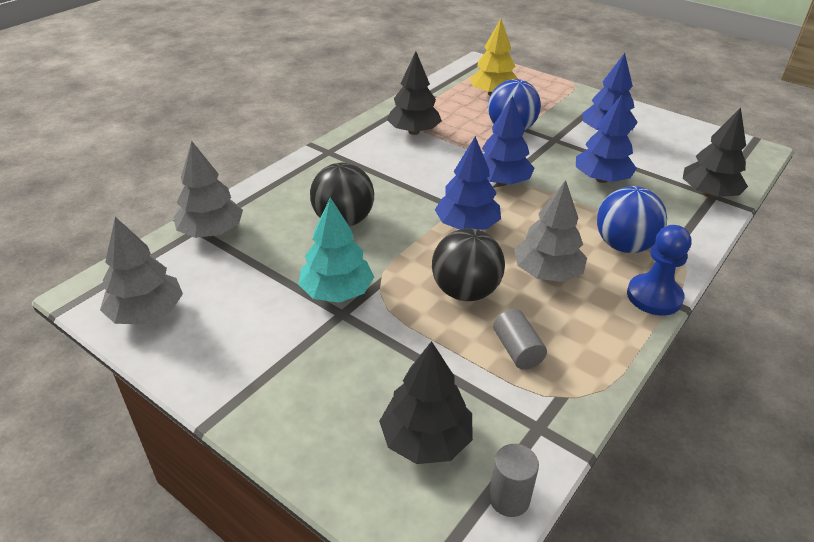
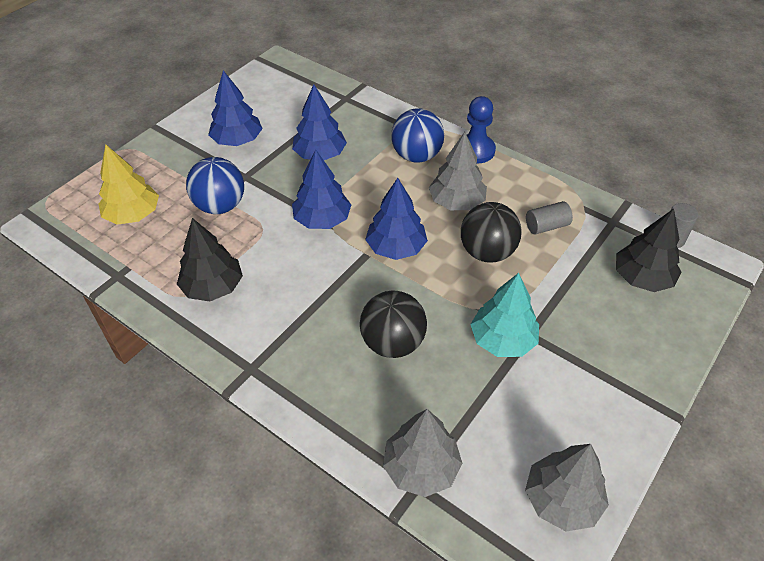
camera: 90 degrees left, 10 degrees up
(709, 194) = (343, 100): black tree -> none

